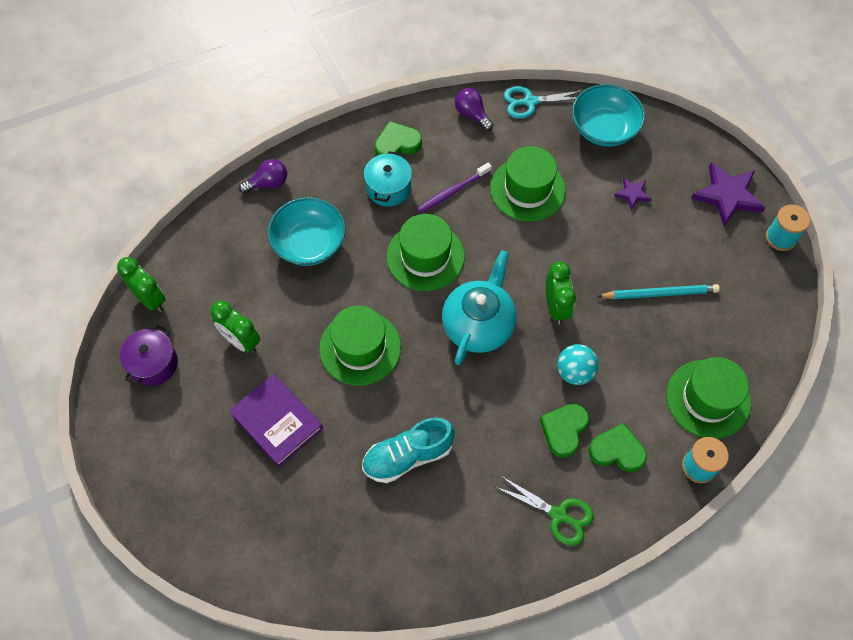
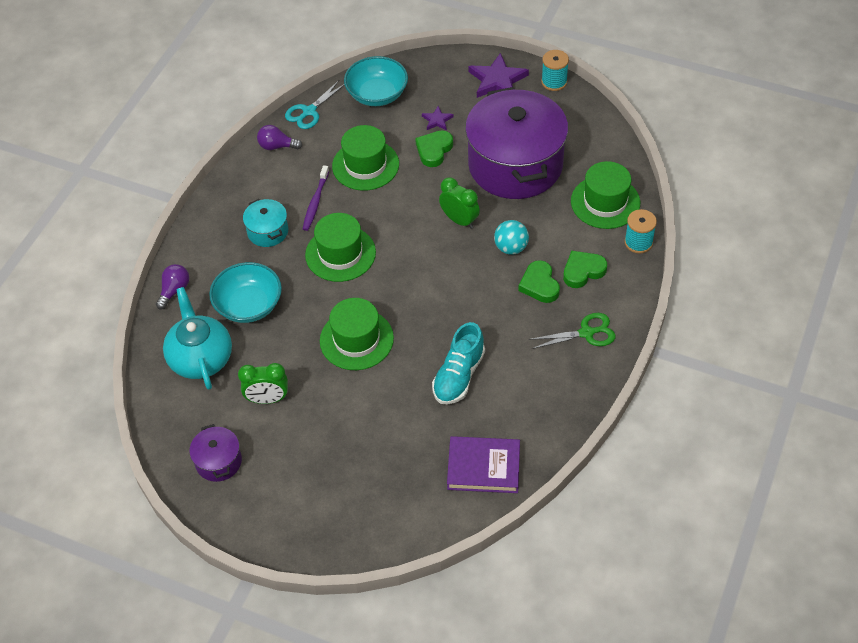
camera: 40 degrees left, 10 degrees down
(150, 299) = (168, 425): green clock -> none
(277, 422) = (349, 425): purple book -> purple book (483, 467)
(397, 144) = (243, 200): green heart -> green heart (434, 150)
(478, 325) = (421, 267): turquoise teapot -> turquoise teapot (200, 358)
(660, 293) = (515, 165): turquoise pencil -> purple pot

